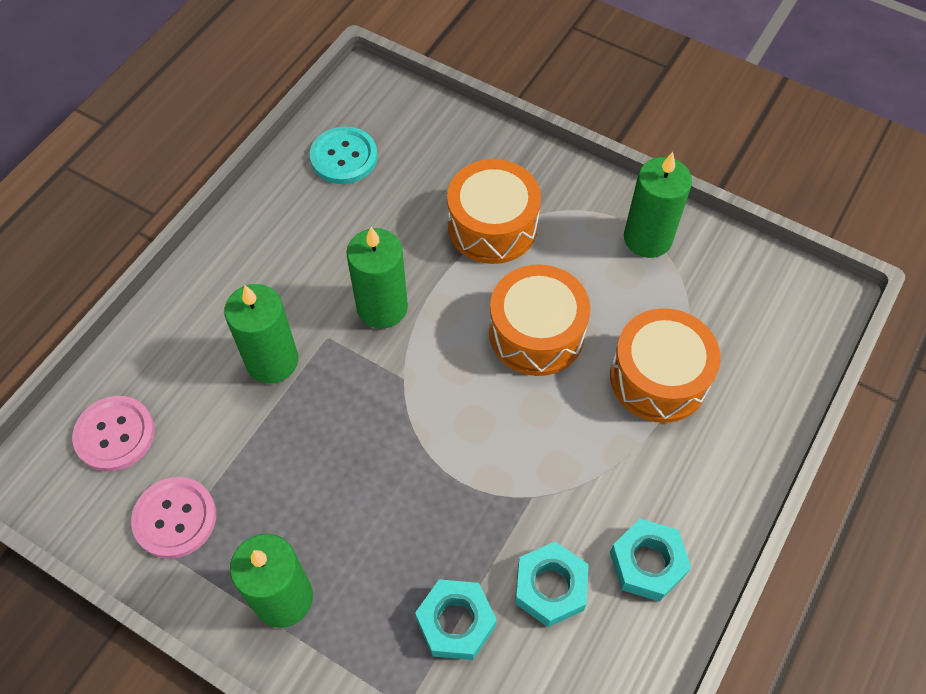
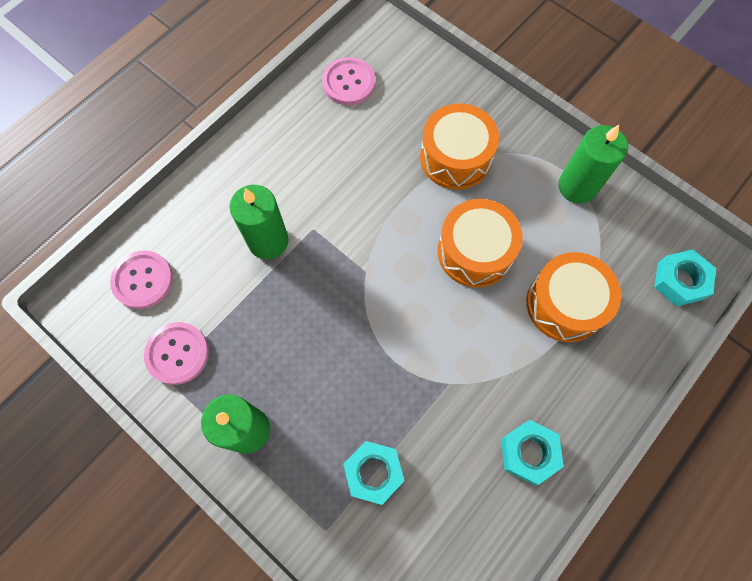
camera: 10 degrees right, 10 degrees up
(344, 157) = (349, 82): turquoise button -> pink button
(382, 307) = (358, 211): green candle -> none
(550, 587) = (450, 458): turquoise nut -> turquoise nut (680, 281)

